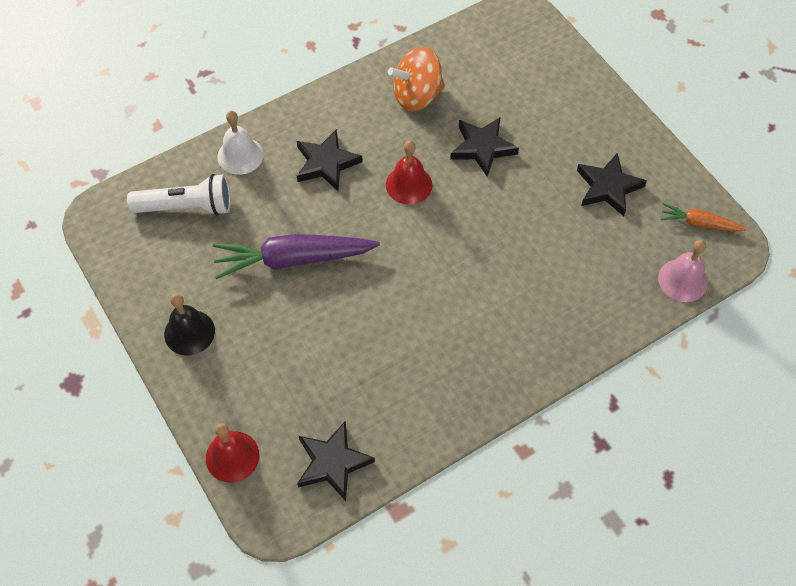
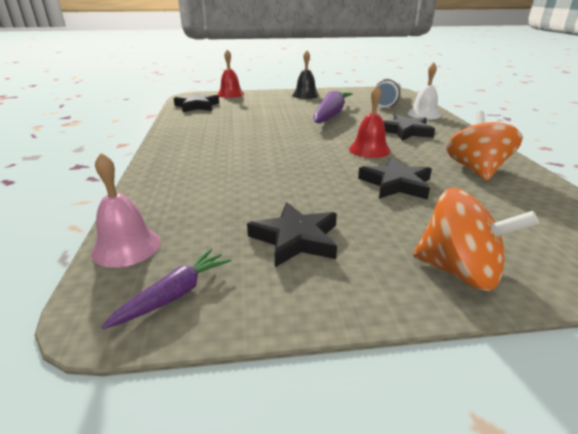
camera: 115 degrees right, 30 degrees down
(587, 98) = (458, 271): none -> orange spinning top
(699, 223) = (175, 294): orange carrot -> purple carrot

